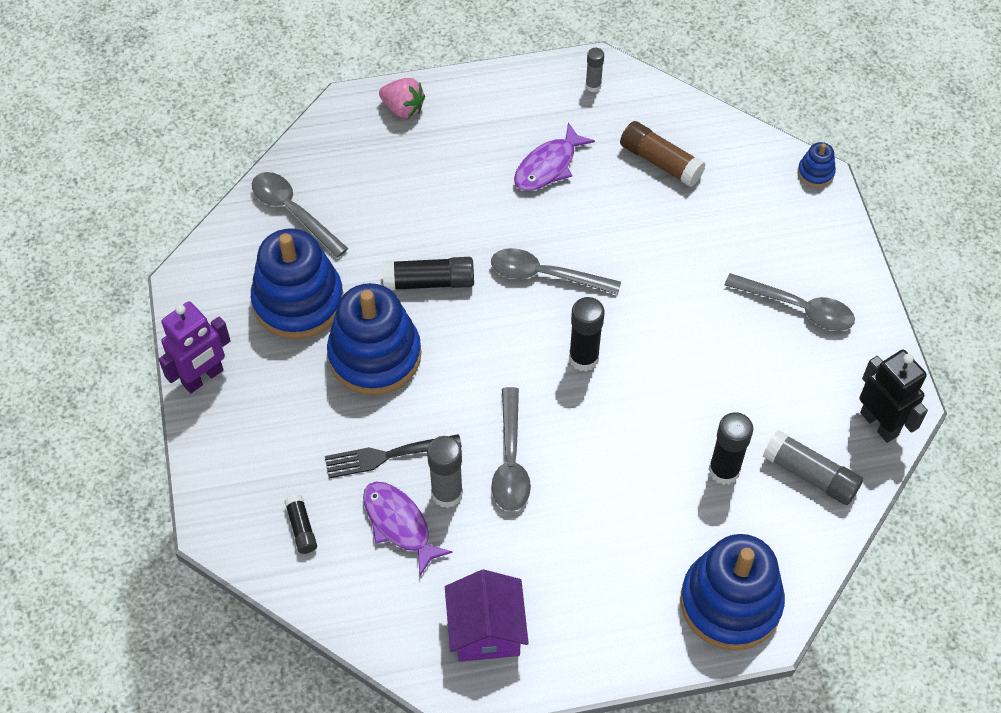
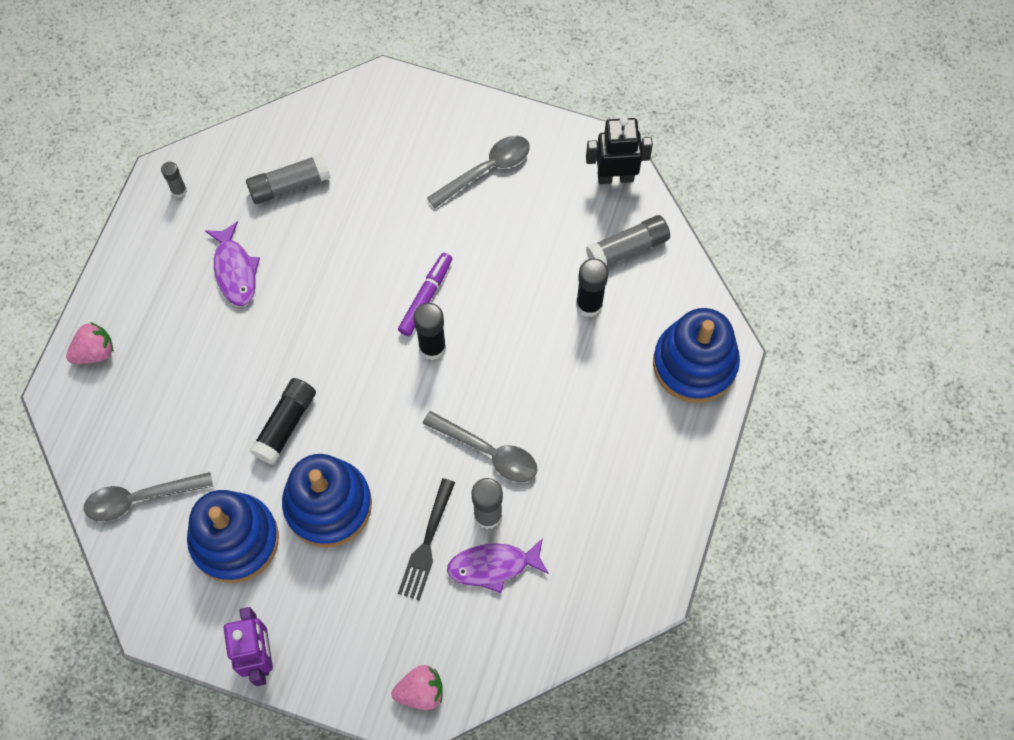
camera: 60 degrees left, 10 degrees up
(242, 525) = (420, 691): none -> pink strawberry
(301, 528) = (451, 644): black glue stick -> none
(486, 630) = (619, 548): purple house -> none
(544, 275) = (337, 332): grey spoon -> none
(630, 326) = (426, 297): none -> purple marker
(660, 162) = (289, 185): brown glue stick -> grey glue stick
(815, 172) = (376, 82): blue stacking toy -> none

